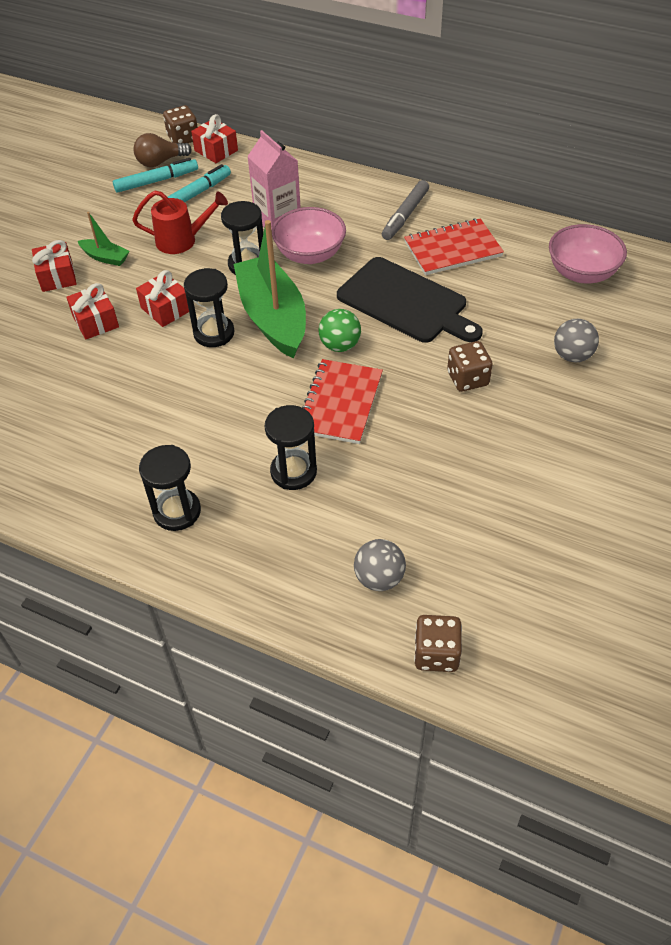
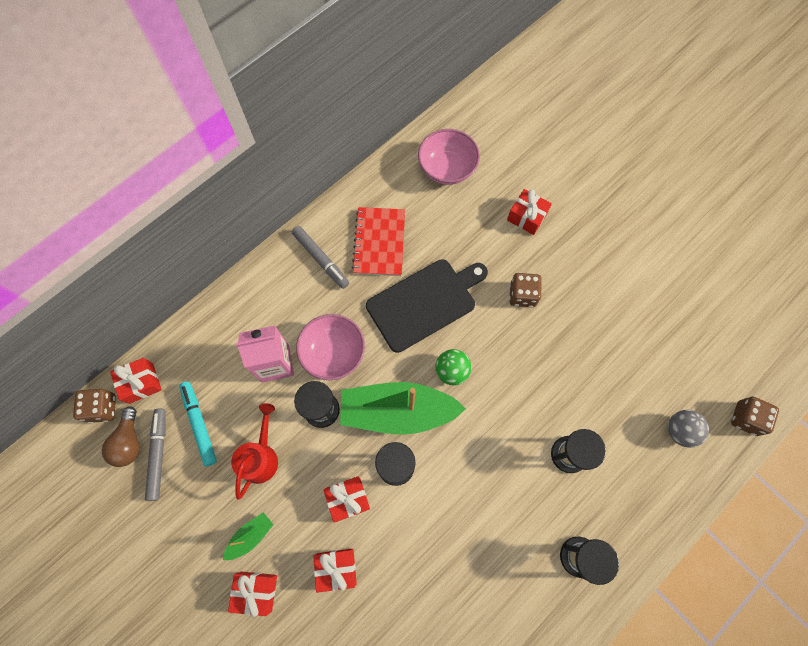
camera: 70 degrees left, 20 degrees up
(156, 181) = (158, 454): turquoise marker -> grey marker
(340, 403) = (513, 394): red notebook -> none
(572, 355) = (526, 217): grey ball -> red gift

